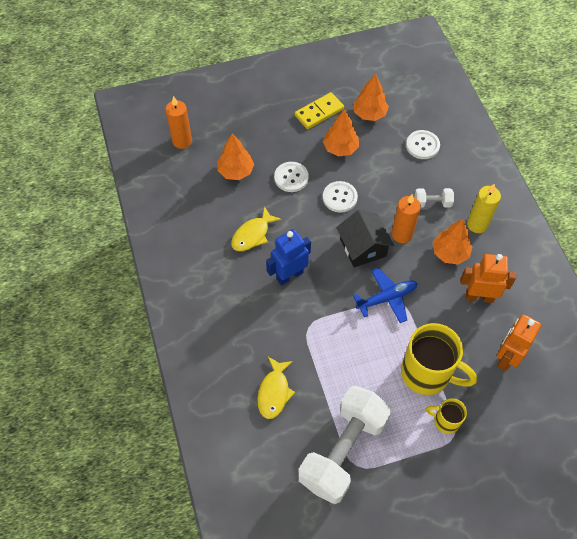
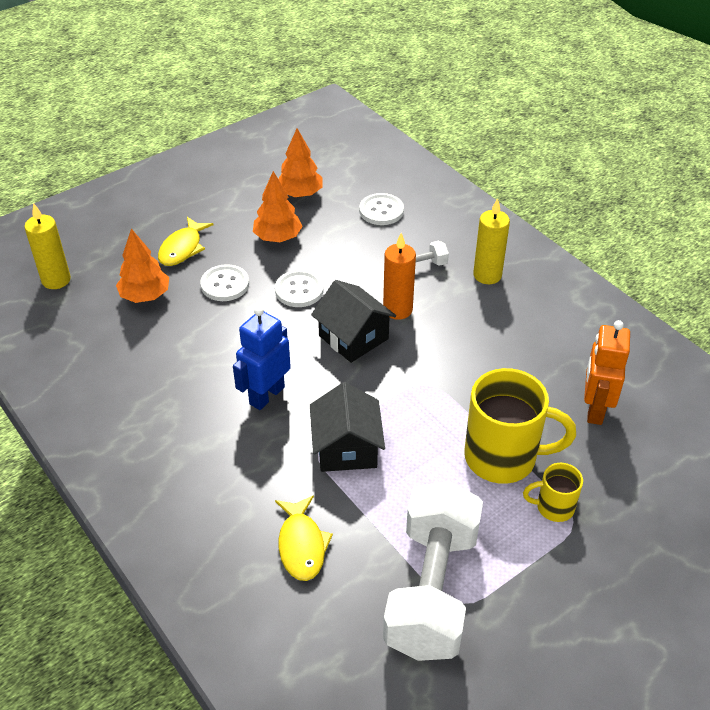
camera: 20 degrees left, 15 degrees down
(182, 141) = (56, 280): orange candle -> yellow candle
(252, 235) = (196, 362): yellow fish -> yellow fish (182, 248)
(319, 112) = (234, 207): yellow domino -> none
(327, 332) = (346, 448): none -> black house
(387, 298) = (410, 385): blue plane -> none
(450, 253) = (468, 314): orange tree -> none
(479, 297) = (527, 351): orange robot -> none

